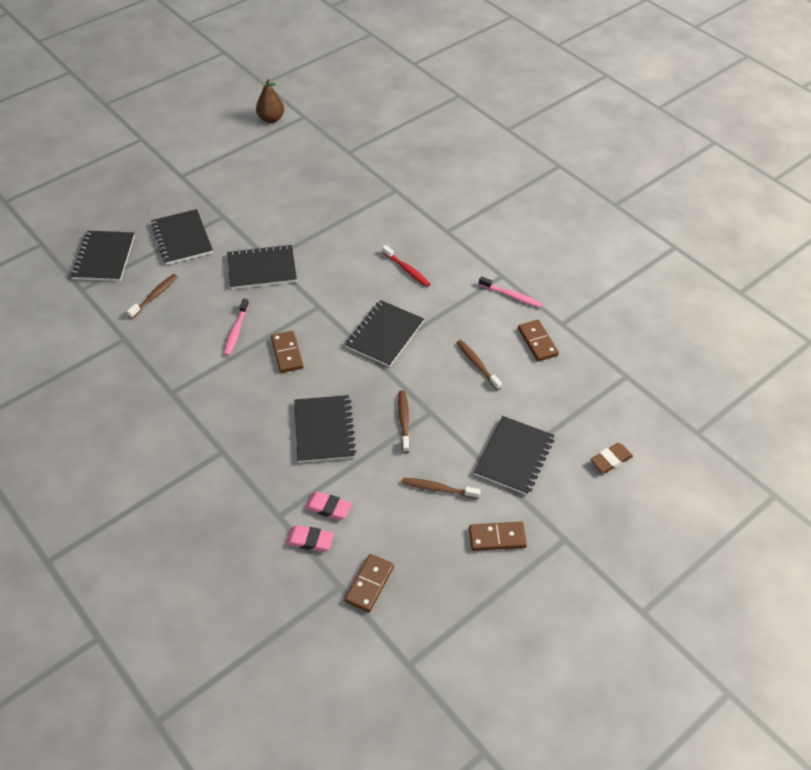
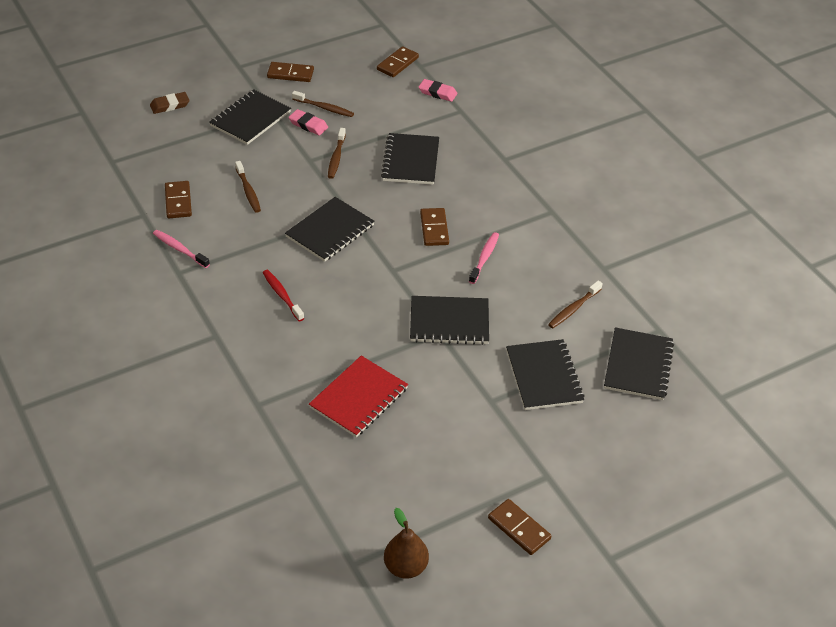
camera: 170 degrees left, 5 degrees down
(200, 146) = (519, 528): none -> brown domino
(323, 204) = (359, 398): none -> red notebook
(328, 508) = (419, 109): pink eraser -> pink eraser (308, 125)

